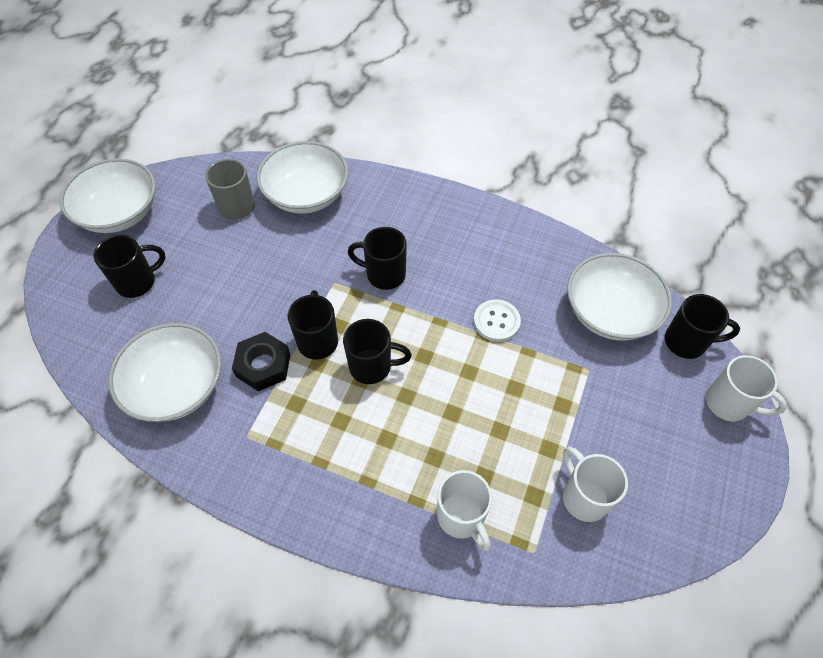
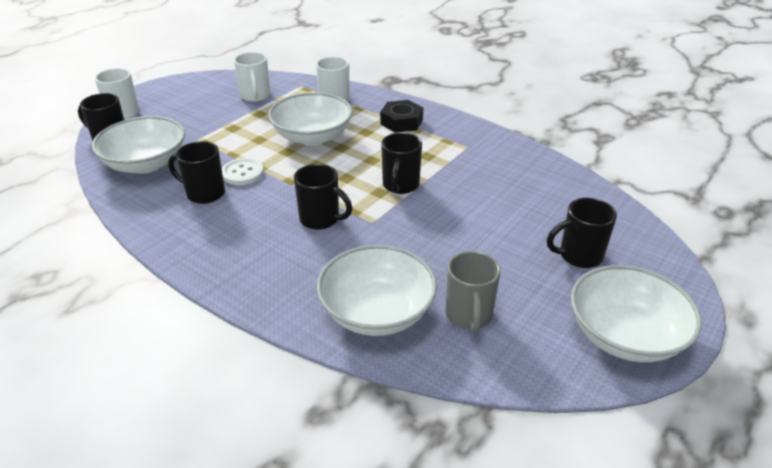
camera: 165 degrees left, 20 degrees down
(176, 386) = (524, 178): white bowl -> white bowl (312, 137)
(263, 365) = (450, 178): black nut -> black nut (401, 122)
(372, 366) = (360, 165): black mug -> black mug (204, 193)

